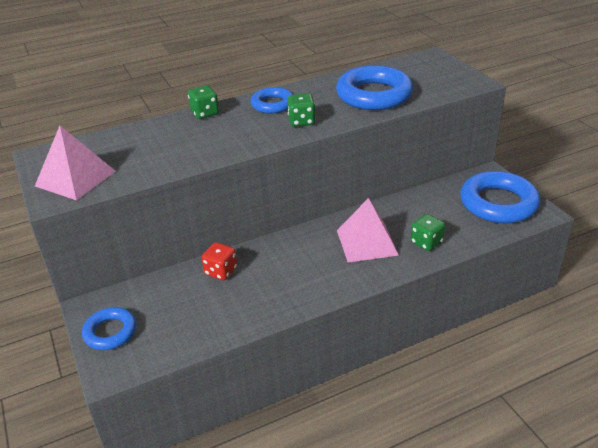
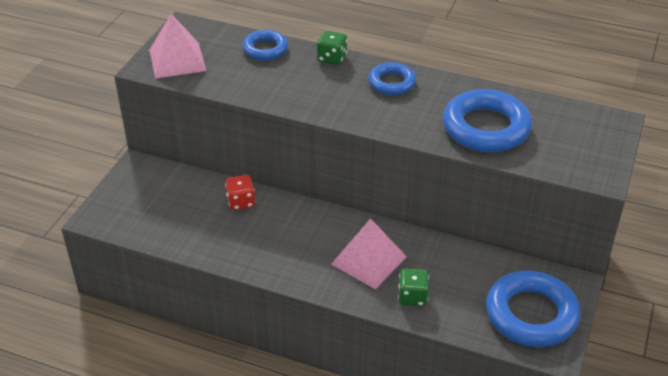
camera: 45 degrees right, 5 degrees up
(110, 332) = (126, 192): blue ring -> blue ring (265, 49)
(301, 121) = (386, 114): green dice -> none

